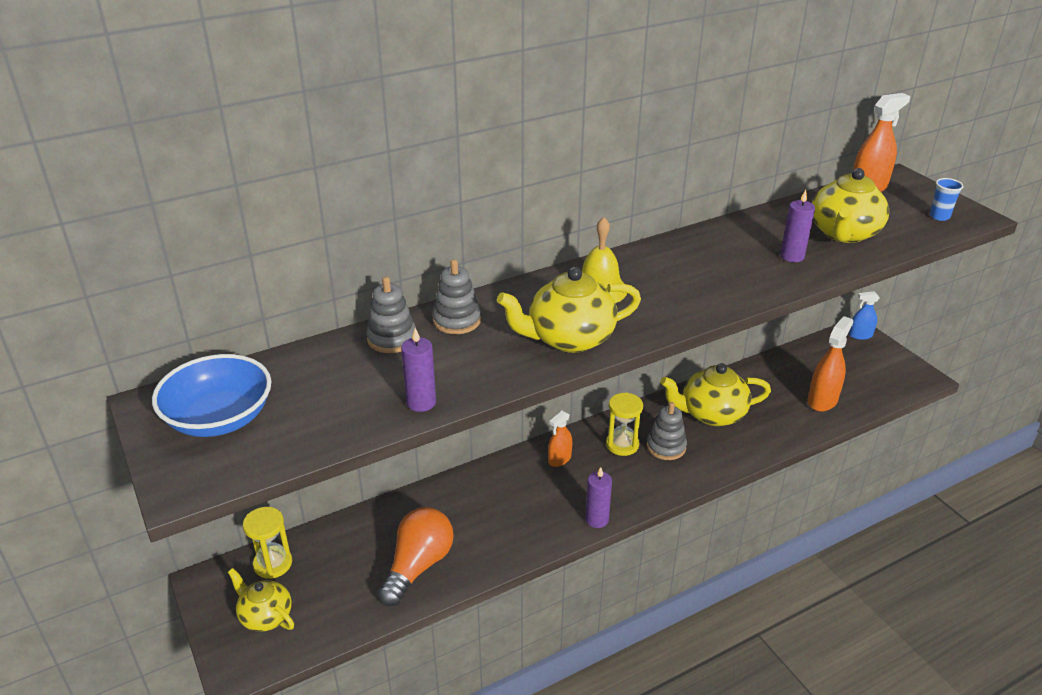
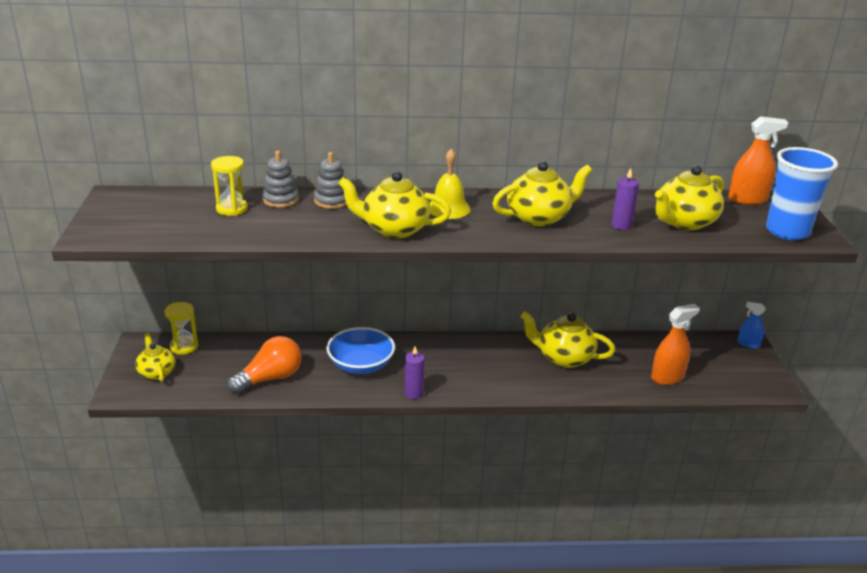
camera: 25 degrees right, 5 degrees down
(219, 418) = (140, 211): blue bowl -> blue bowl (361, 365)
(421, 402) = (261, 236): purple candle -> none
(559, 459) = (420, 349): orange spray bottle -> none
(622, 444) = (475, 355): yellow hourglass -> yellow hourglass (232, 209)
(666, 447) = (507, 367): grey stacking toy -> none
(704, 272) = (539, 217): none -> yellow teapot
(939, 216) = (787, 231): blue cup -> blue cup, size x2.39

